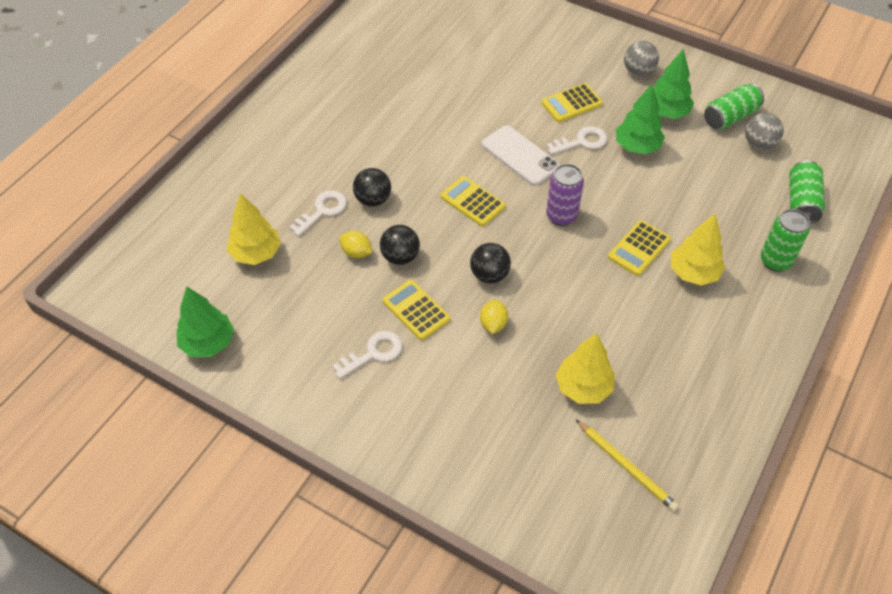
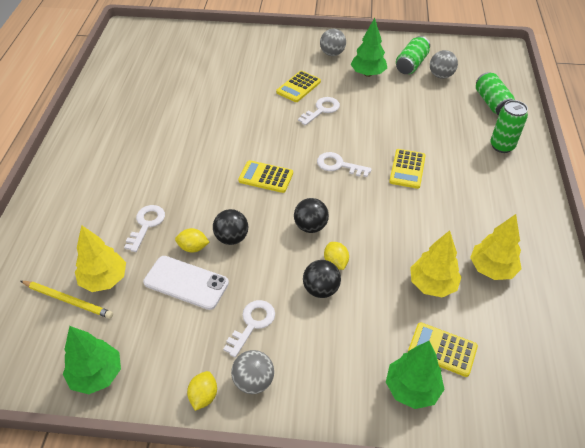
camera: 25 degrees left, 5 degrees down
(292, 402) = (203, 396): none -> yellow lemon
(345, 408) = (253, 381): none -> grey ball
(373, 199) = (185, 202): black ball -> black ball (321, 289)
(416, 310) = (268, 275): yellow calculator -> yellow calculator (442, 349)
(520, 156) = (282, 133): white phone -> white phone (186, 282)
(561, 216) = (338, 165): purple can -> white key
(626, 466) = (501, 332): yellow pencil -> yellow pencil (68, 300)
(637, 147) = (362, 102): green tree -> green tree (412, 389)
(693, 273) = (455, 173): yellow tree -> yellow tree (491, 269)

